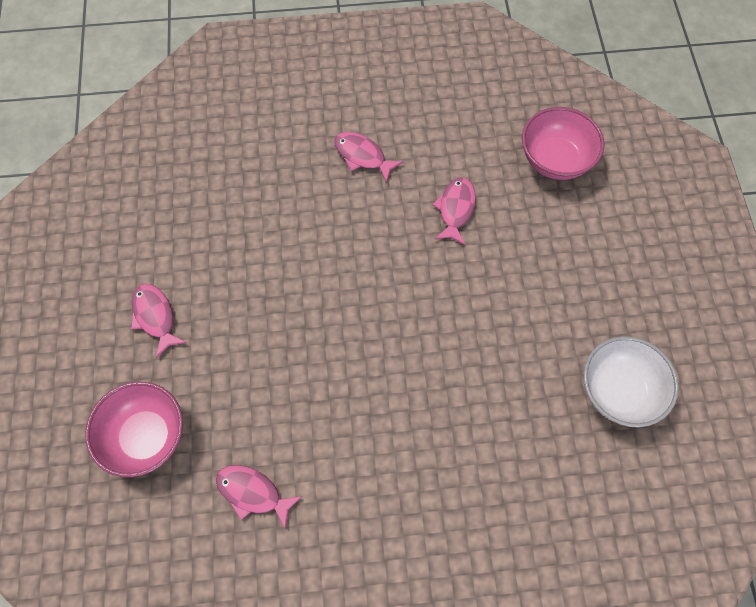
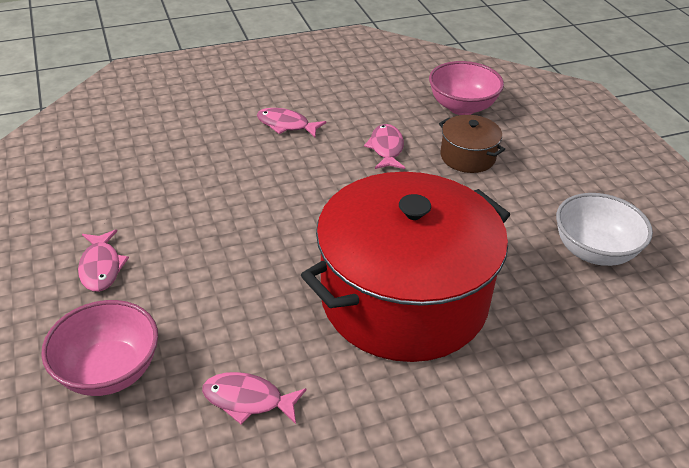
camera: 15 degrees left, 25 degrees down
(155, 317) = (101, 267): pink fish -> pink fish turned 150 degrees counterclockwise
(416, 411) = (404, 298): none -> red pot
(536, 237) = (467, 157): none -> brown pot

